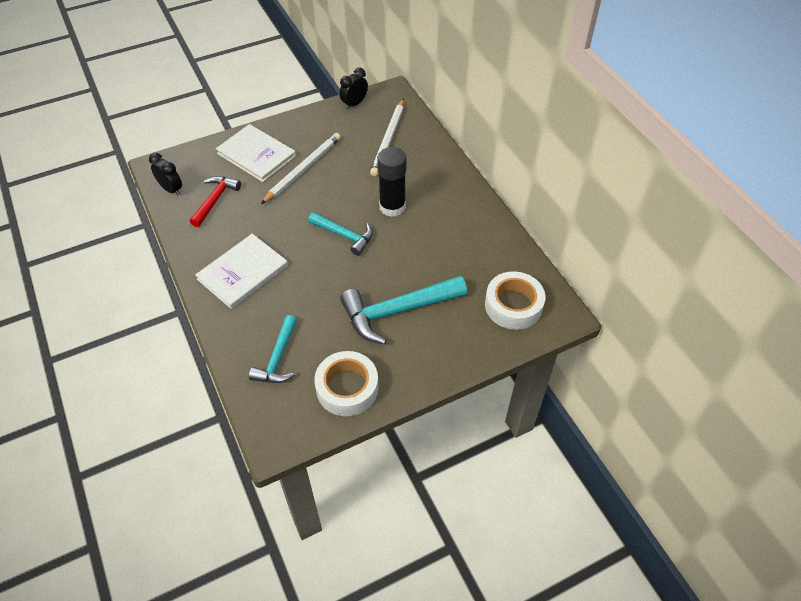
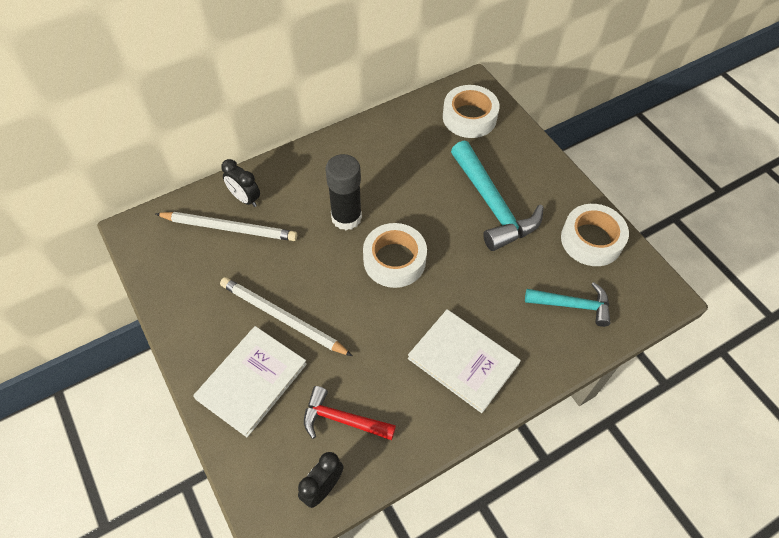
camera: 95 degrees left, 5 degrees up
(345, 236) = (394, 260): turquoise hammer -> white tape
(354, 104) = (153, 271): black clock -> black clock (245, 199)

